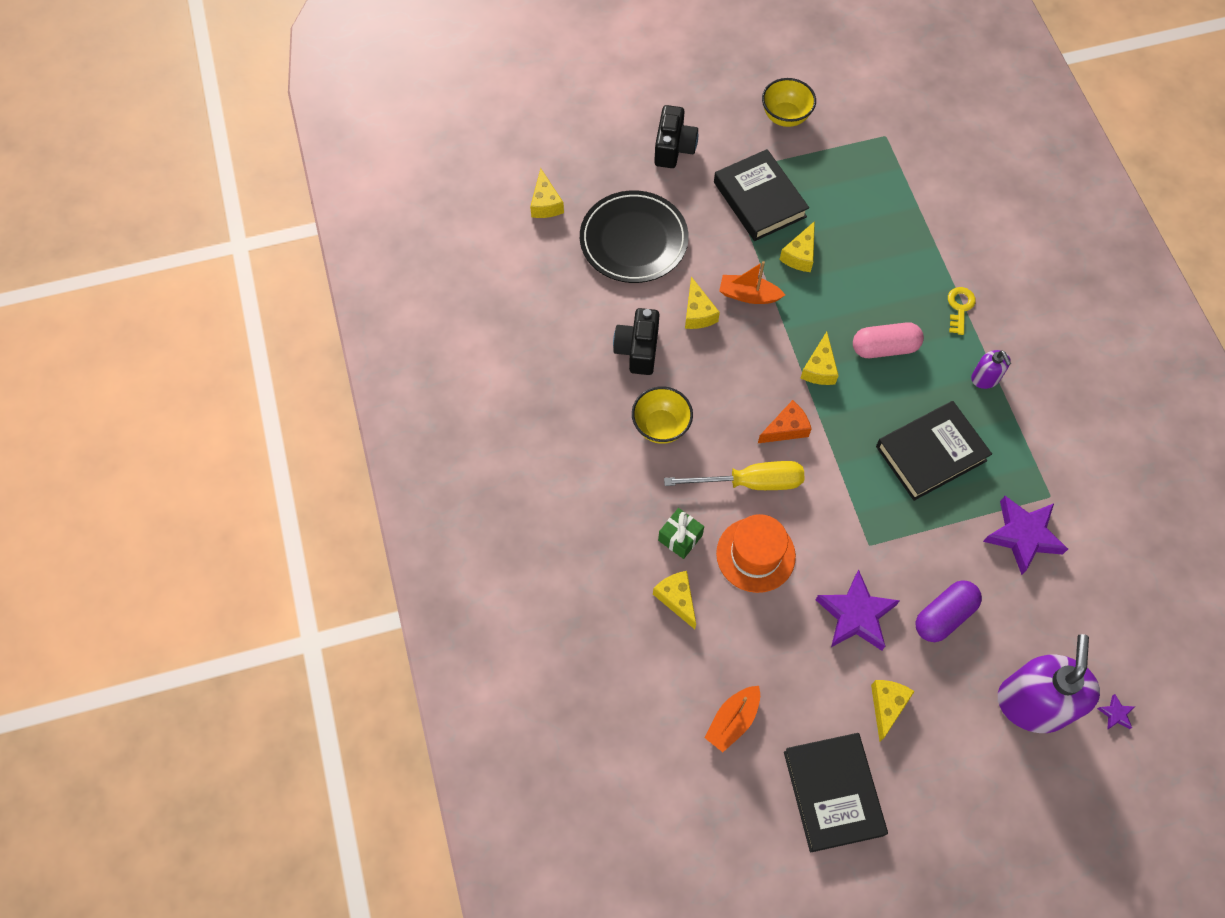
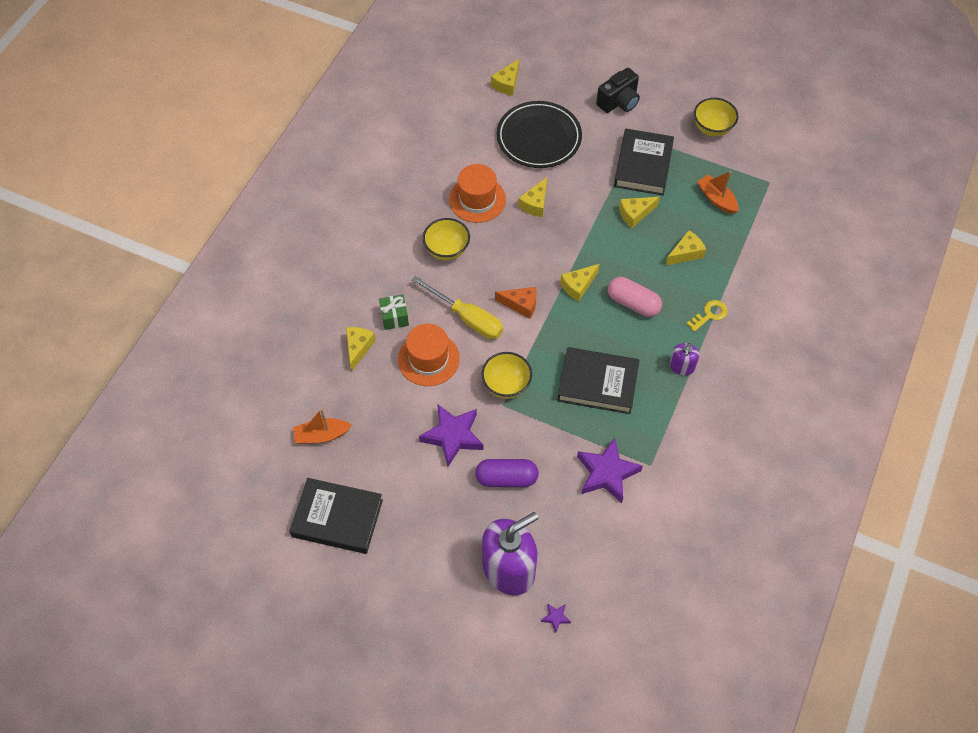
camera: 40 degrees right, 5 degrees down
(638, 350) = (477, 199): black camera -> orange hat
(748, 295) = (577, 215): orange boat -> orange boat (716, 199)
(833, 793) = (337, 518): black book -> black book turned 75 degrees clockwise
(853, 522) = (506, 385): none -> yellow bowl
(887, 706) = (418, 499): yellow cheese -> yellow cheese (685, 253)

